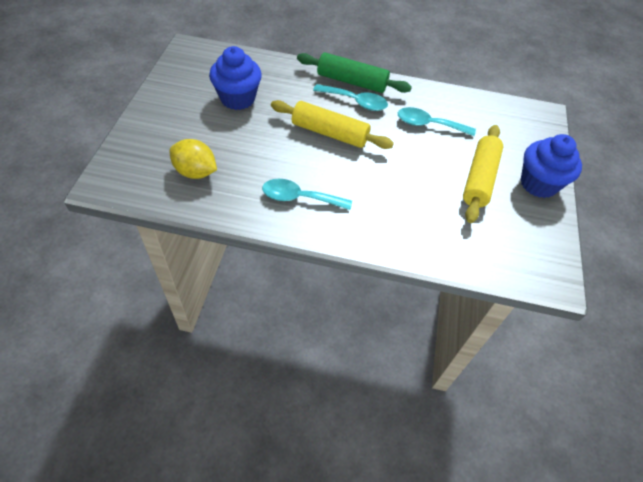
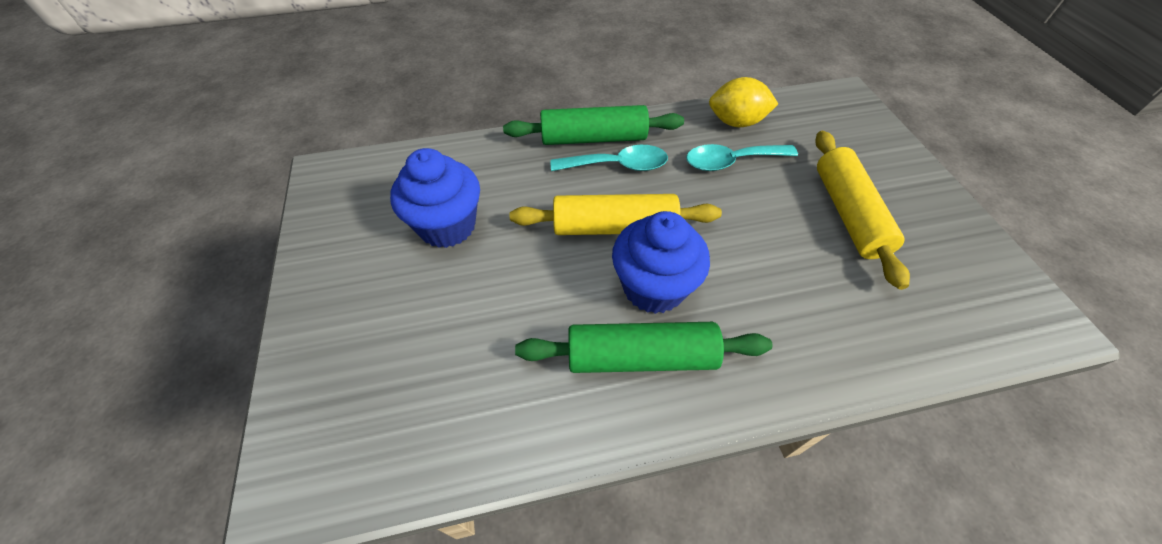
camera: 20 degrees left, 0 degrees up
(195, 172) = (449, 387): yellow lemon -> yellow lemon (736, 122)
(299, 198) = (640, 357): turquoise spoon -> green rolling pin
(538, 184) = (916, 190): blue cupcake -> blue cupcake (653, 287)

